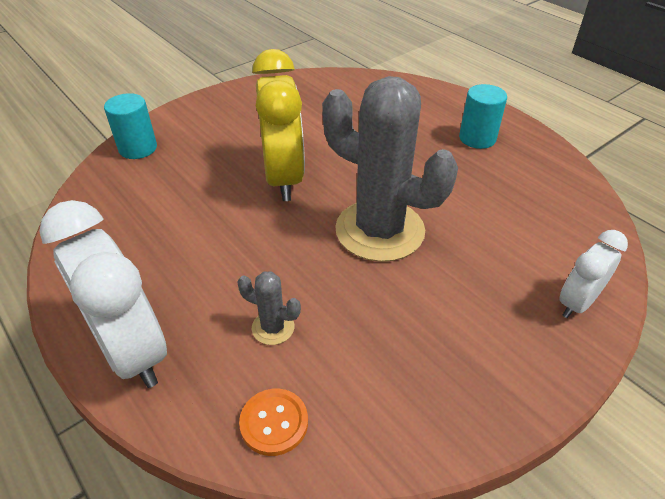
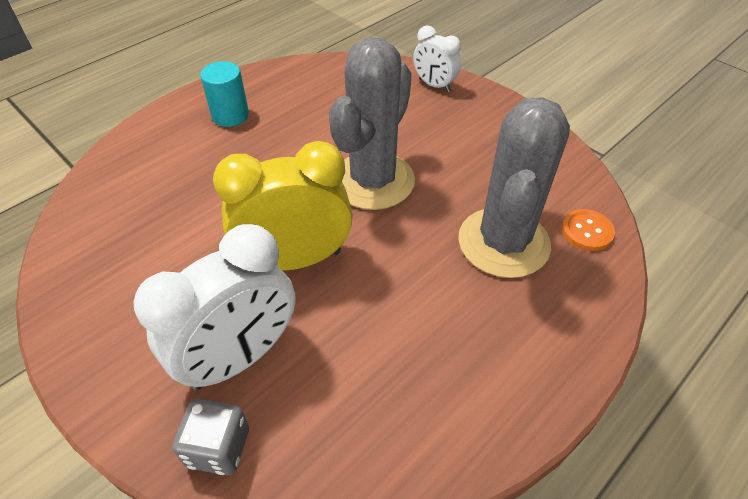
camera: 95 degrees left, 5 degrees up
(132, 350) = (561, 342): white clock -> white clock (240, 357)
(138, 148) = (218, 447): turquoise cylinder -> grey dice
(273, 327) = (503, 242): grey cactus -> grey cactus, size x2.46

